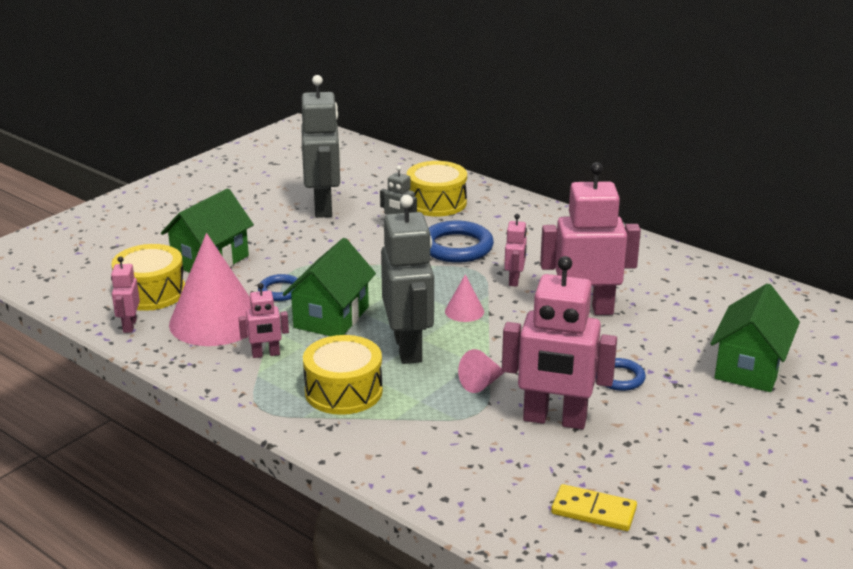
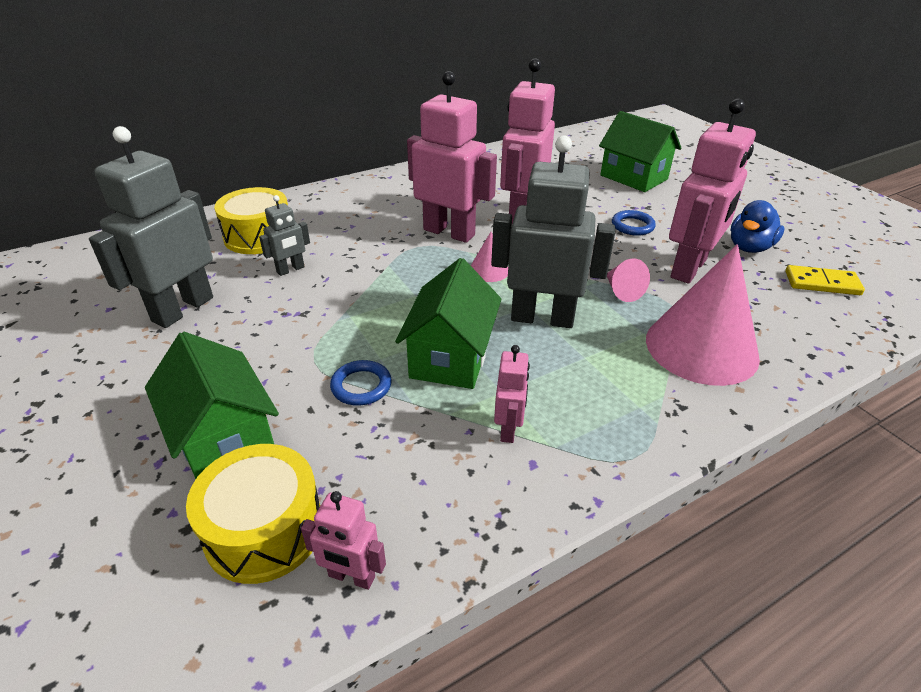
camera: 70 degrees left, 10 degrees up
(215, 321) = (399, 464): pink cone -> pink cone (701, 347)
(324, 207) = (182, 309): grey robot -> grey robot turned 75 degrees counterclockwise
(331, 317) = (451, 357): green house -> green house turned 60 degrees clockwise
(343, 391) = (612, 380): yellow drum -> none
(456, 247) = (362, 246): blue ring -> none
(514, 280) = (449, 232): pink robot -> pink robot, size x2.09
(593, 511) = (822, 283): yellow domino -> yellow domino turned 60 degrees clockwise
(637, 459) = (749, 247): none -> blue duck

